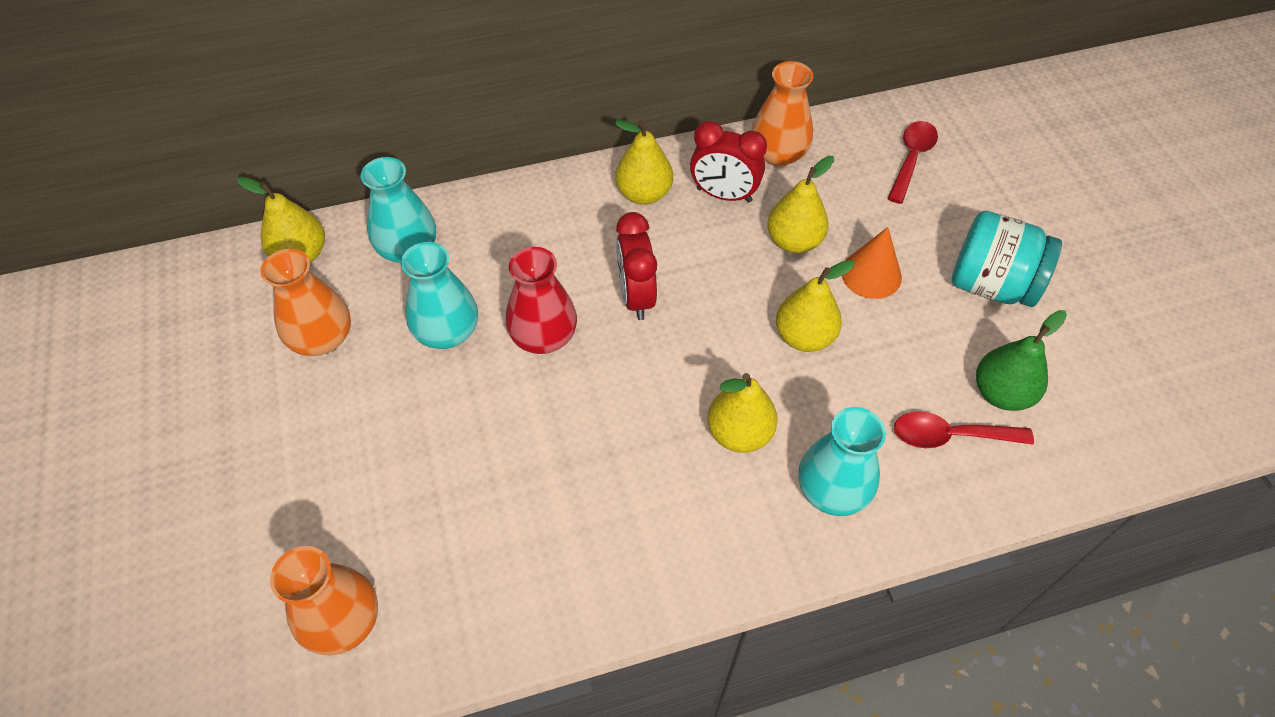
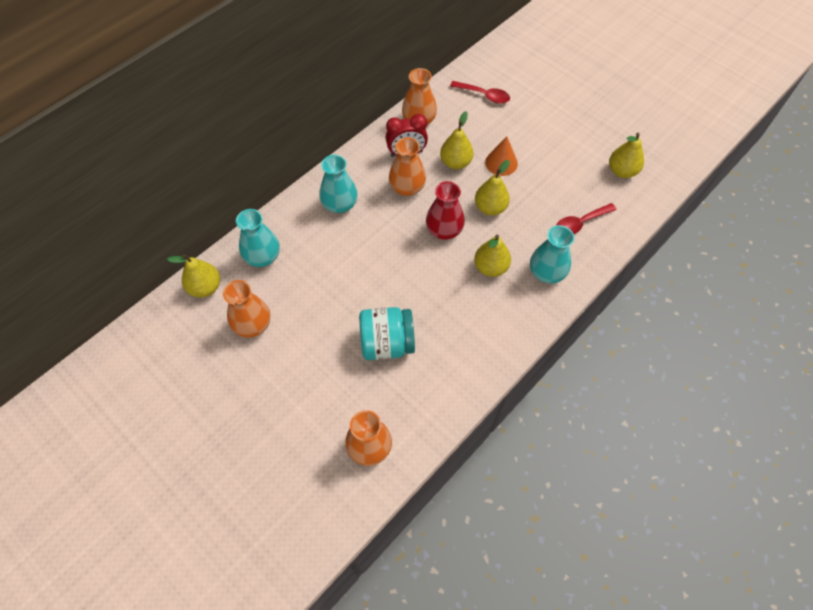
camera: 30 degrees left, 5 degrees up
(447, 332) = (316, 289): turquoise vase -> turquoise vase (340, 204)
(544, 336) = (367, 267): red vase -> red vase (444, 230)
(636, 297) = (399, 226): red clock -> none
(644, 194) = (366, 171): yellow pear -> yellow pear (622, 171)
(690, 245) = (407, 187): none -> orange vase
(911, 159) = (484, 95): red spoon -> red spoon turned 120 degrees clockwise
(991, 285) = (556, 143): turquoise jar -> turquoise jar (387, 343)
(1001, 393) = (590, 193): green pear -> none

